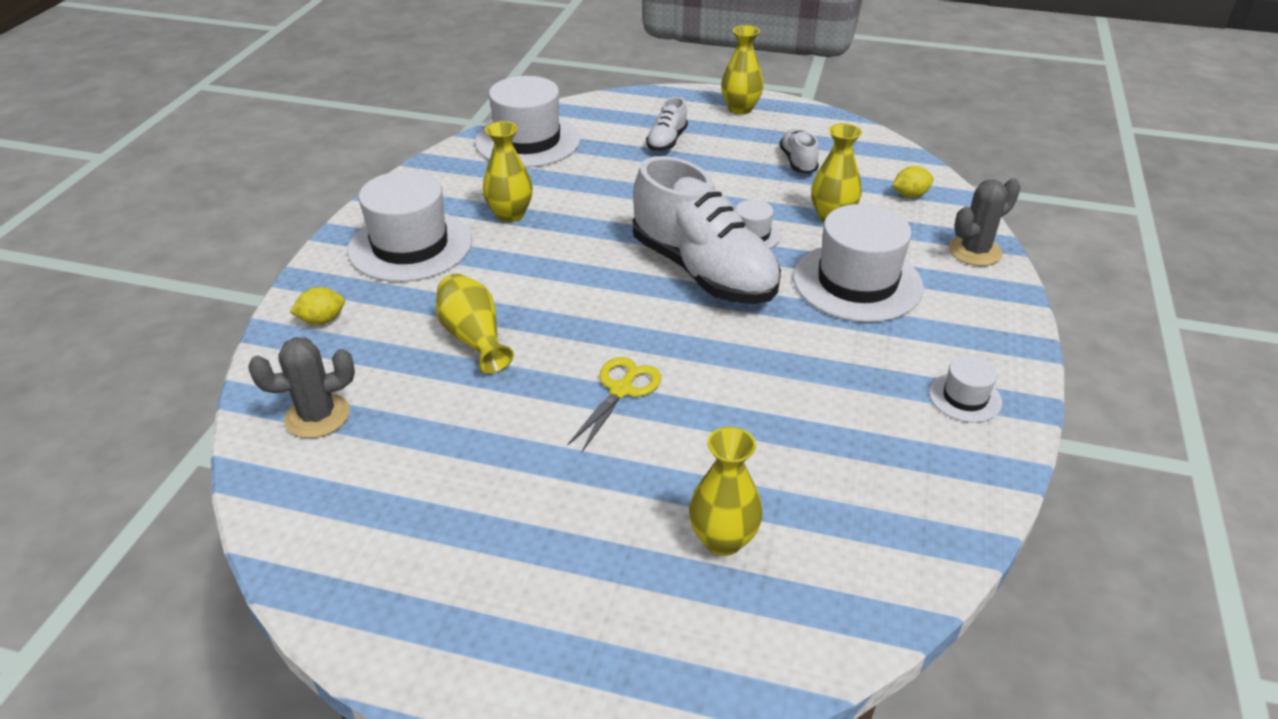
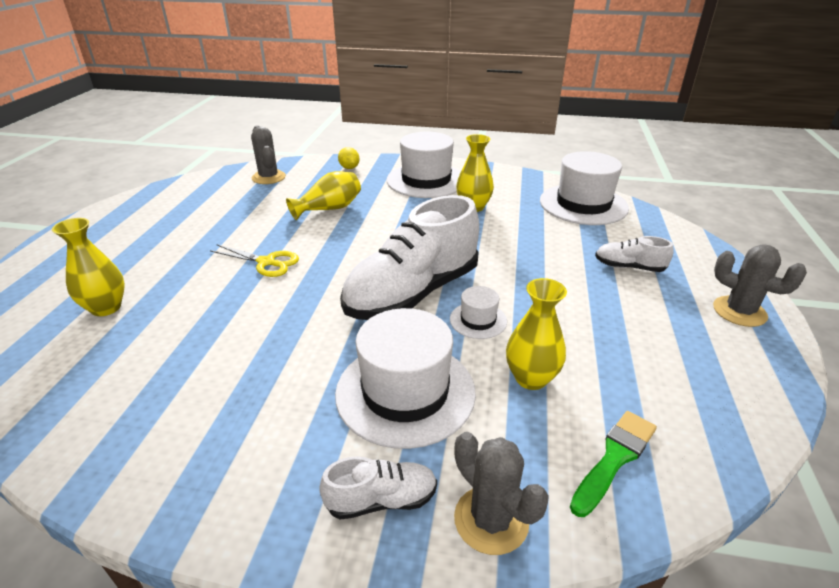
camera: 85 degrees right, 5 degrees down
(740, 109) = (739, 311): yellow vase -> grey cactus
(798, 162) = (642, 354): white shoe -> white shoe (381, 500)
(910, 195) = (614, 458): yellow lemon -> green brush
(965, 397) = (202, 465): white hat -> none

